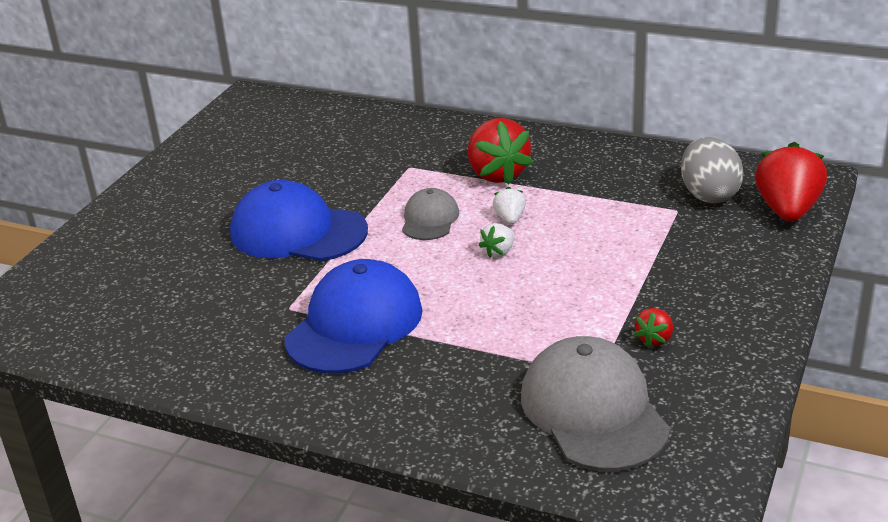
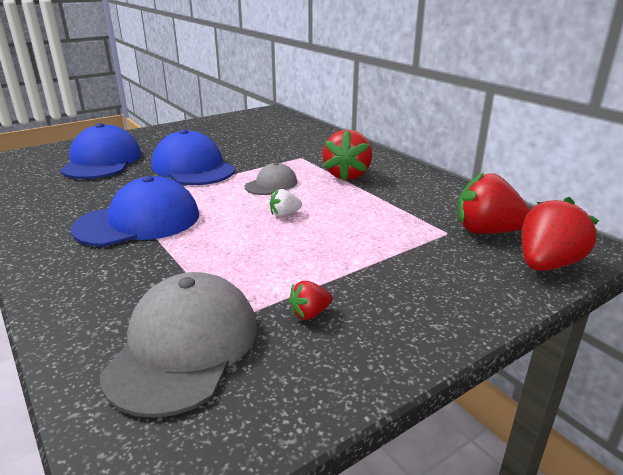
camera: 30 degrees right, 5 degrees down
(155, 268) = (102, 161): none -> blue cap
(510, 219) = (319, 199): white strawberry -> none
(709, 194) = (486, 231): grey egg -> red strawberry

